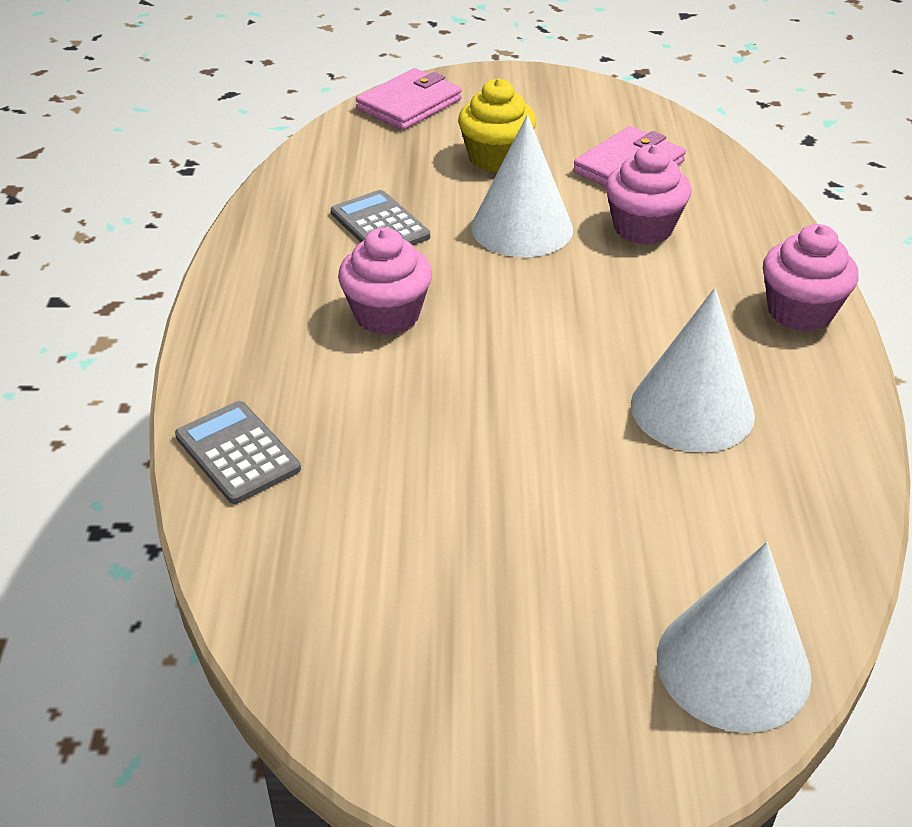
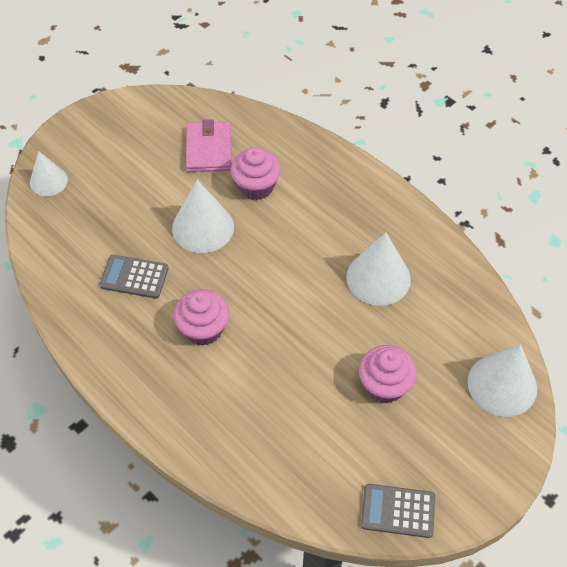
camera: 45 degrees left, 15 degrees up
(237, 453) = (230, 455): grey calculator -> grey calculator (398, 511)
(409, 104) = (48, 181): pink wallet -> white cone
(496, 158) = (139, 189): yellow cupcake -> none
(800, 311) = (366, 189): pink cupcake -> pink cupcake (384, 385)

